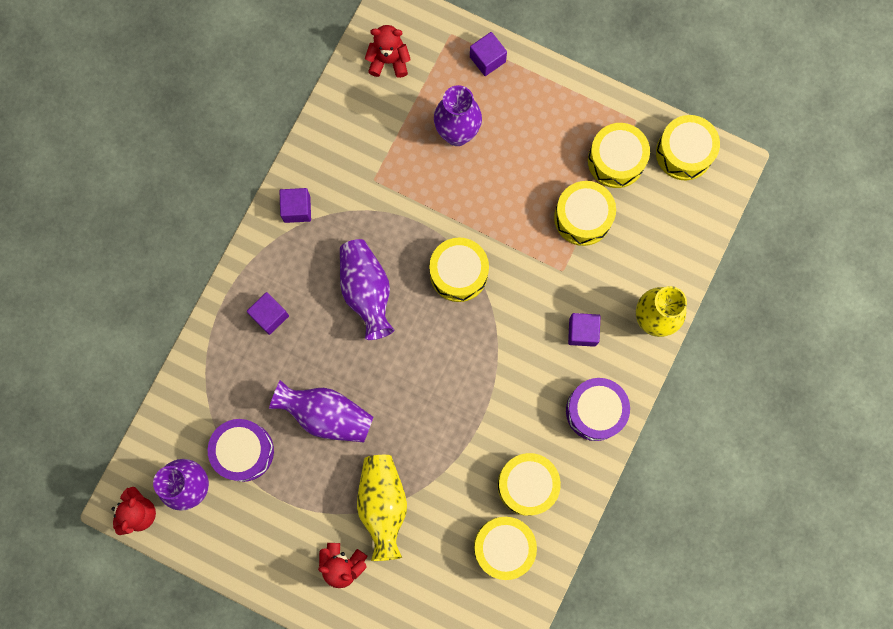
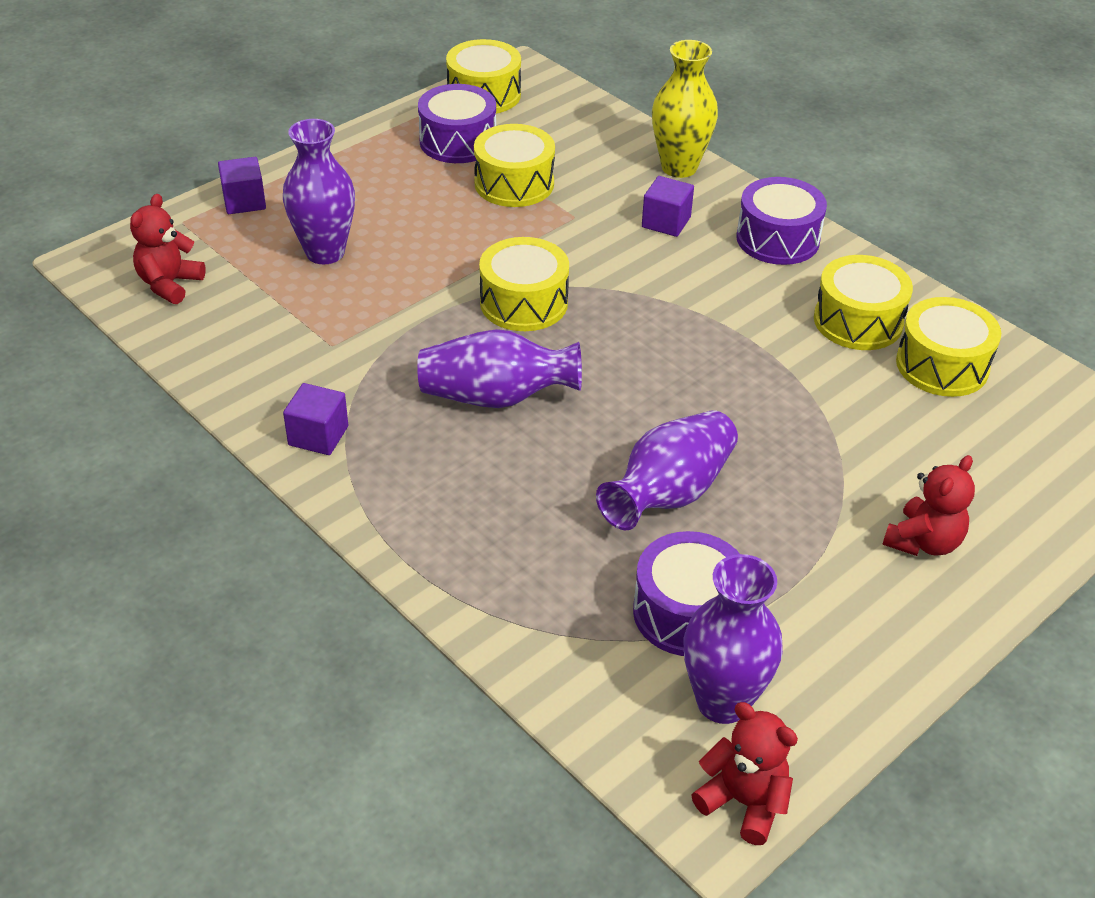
camera: 70 degrees left, 35 degrees down
(270, 316) = (472, 515): purple cube -> none
(383, 505) = (839, 469): yellow vase -> none
(616, 160) = (458, 141): yellow drum -> purple drum

